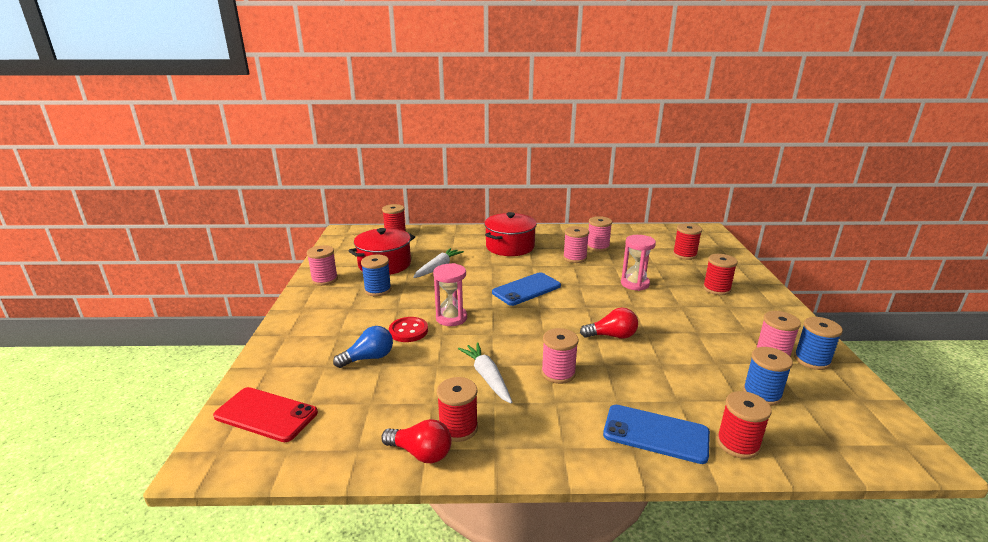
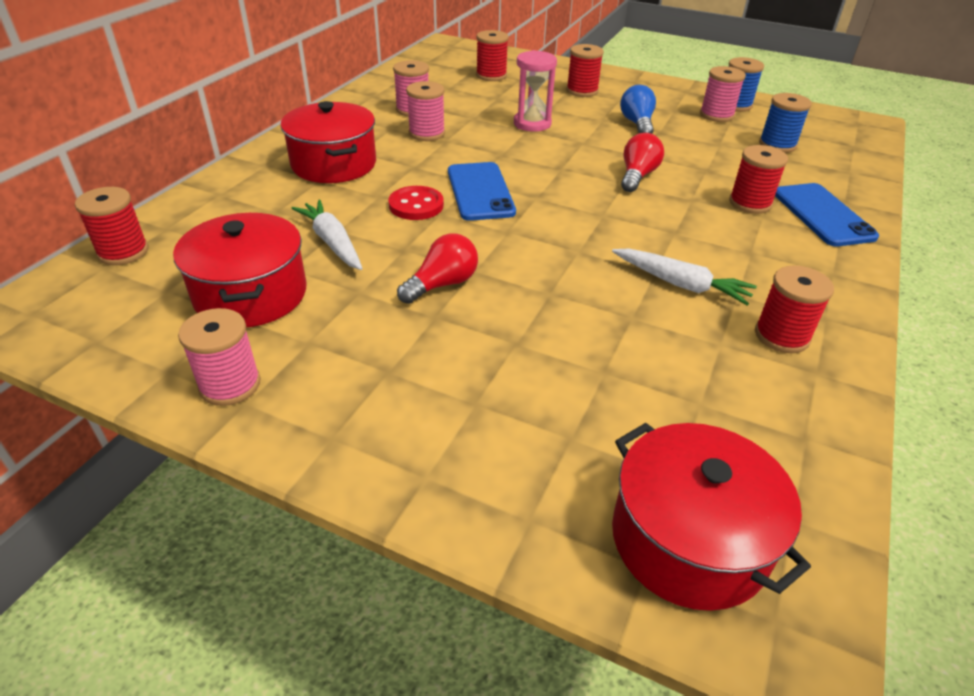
camera: 65 degrees left, 15 degrees up
(266, 414) = (689, 540): red phone -> red pot
(369, 358) = (575, 381): blue light bulb -> blue light bulb (637, 124)
(378, 290) = (348, 324): blue spool -> none
(408, 331) = (519, 322): red button -> red button (416, 205)
(421, 453) = (825, 379): red light bulb -> red light bulb (442, 284)
(451, 318) = (510, 272): pink hourglass -> none
(487, 377) = (681, 284): white carrot -> white carrot turned 150 degrees counterclockwise
(558, 373) = (696, 233): pink spool -> none
(656, 434) = (822, 215): blue phone -> blue phone turned 60 degrees counterclockwise
(737, 444) = (845, 183): red spool -> red spool (750, 203)

